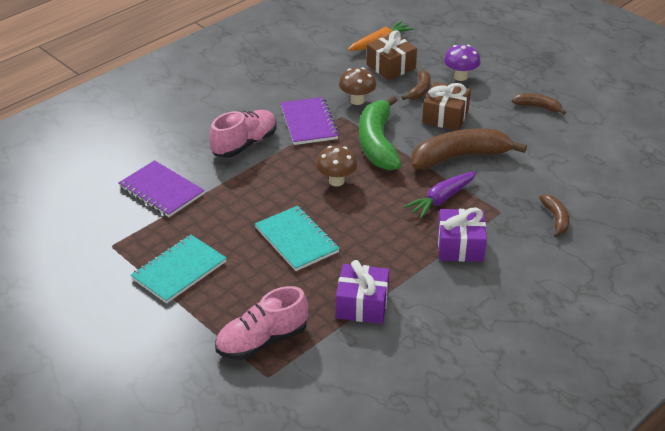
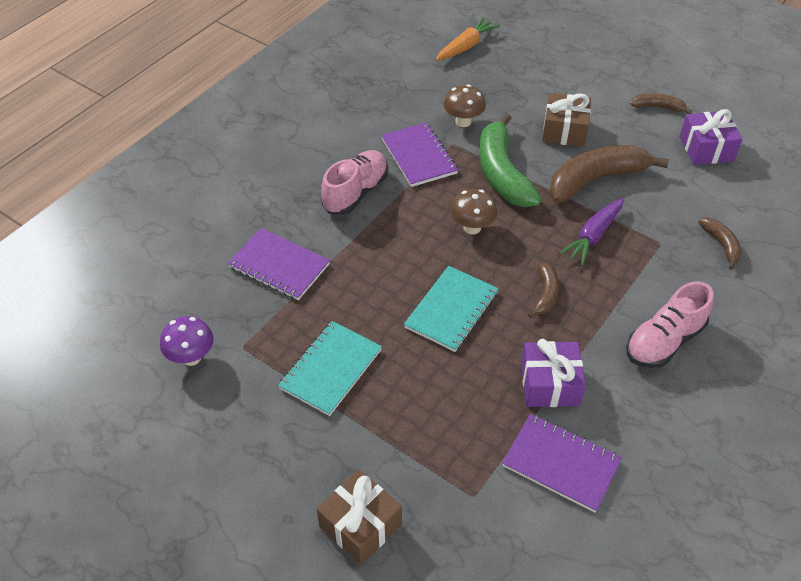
camera: 10 degrees left, 10 degrees up
(262, 341) = (453, 449): pink shoe -> pink shoe (664, 341)
(296, 240) = (451, 310): turquoise notebook -> turquoise notebook turned 75 degrees clockwise
(350, 363) = (561, 463): none -> purple notebook
(391, 67) = (486, 75): brown gift -> brown gift (360, 525)
(419, 90) = (527, 101): brown banana -> brown banana (545, 294)
(460, 77) = (565, 79): purple mushroom -> purple mushroom (191, 357)
(460, 246) = (632, 293): purple gift -> purple gift (706, 149)

